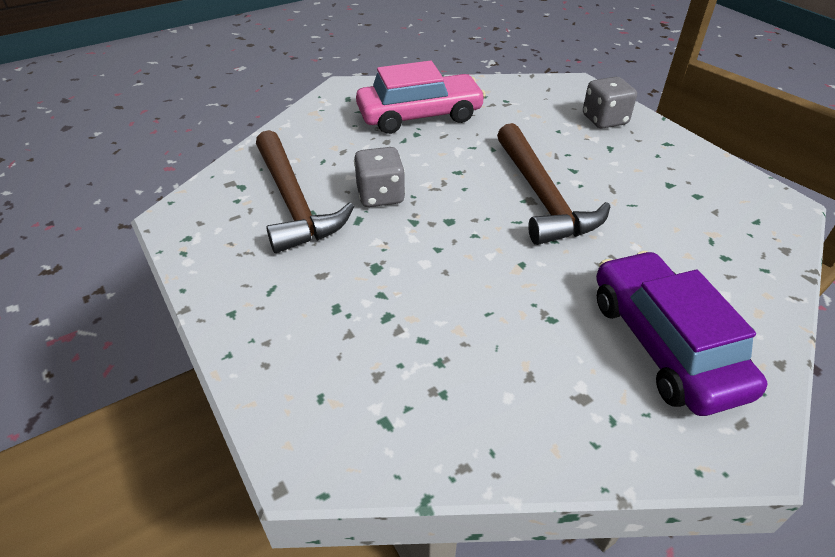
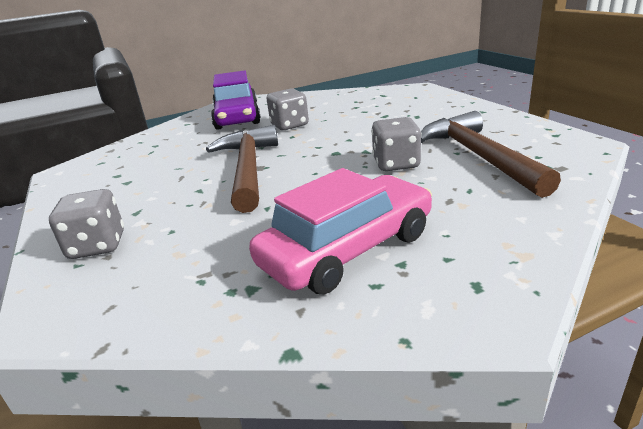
camera: 170 degrees left, 15 degrees down
(420, 116) = (347, 249): pink car -> pink car turned 150 degrees clockwise
(540, 297) = (289, 125): none -> grey dice

